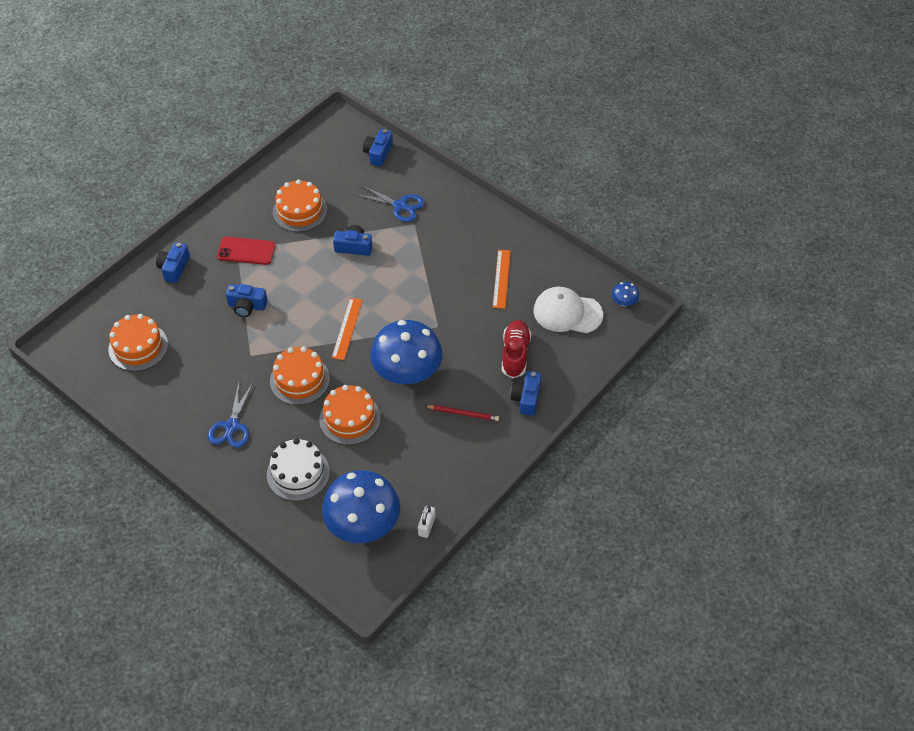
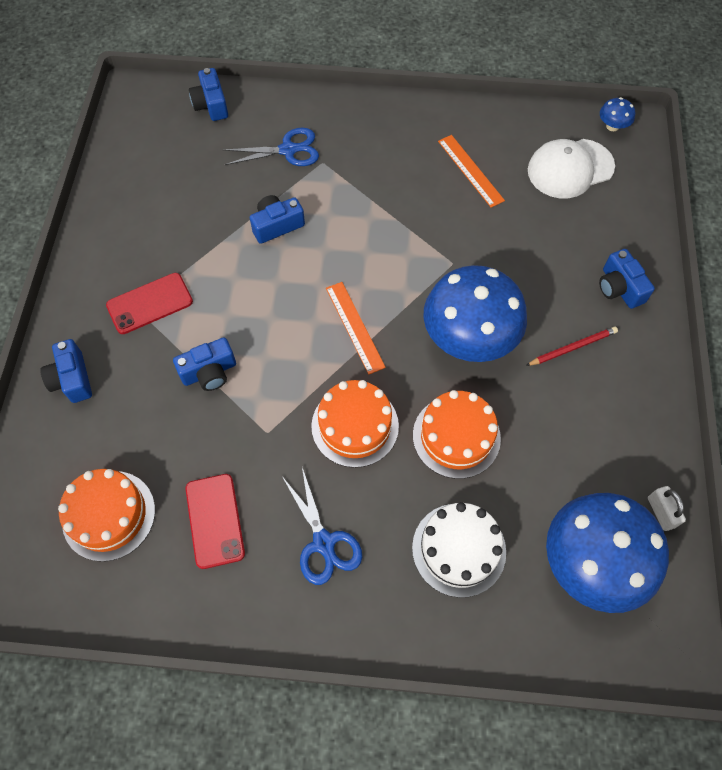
camera: 35 degrees left, 10 degrees up
(187, 381) = (215, 520): none -> red phone
(300, 211) = (175, 218): orange cake -> none
(515, 354) = (562, 245): red shoe -> none

